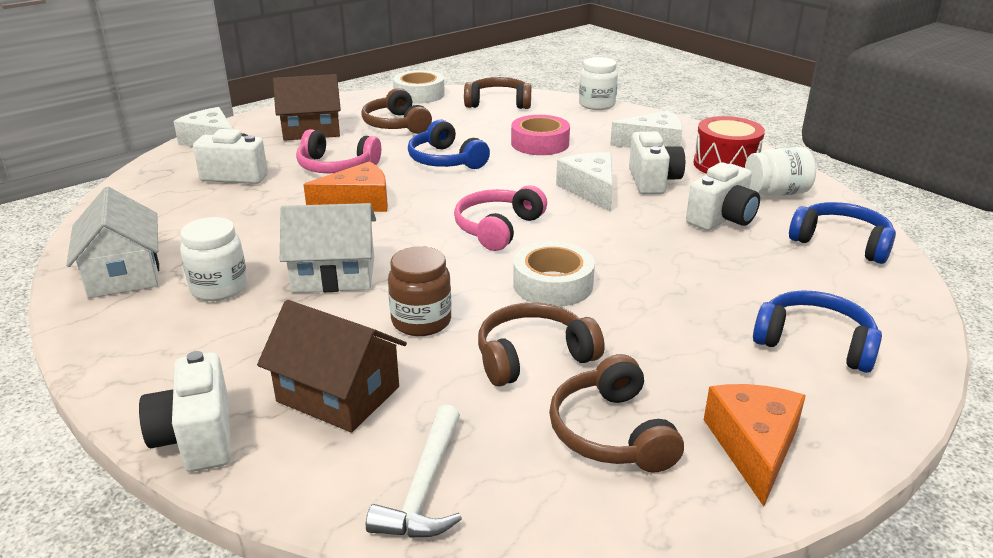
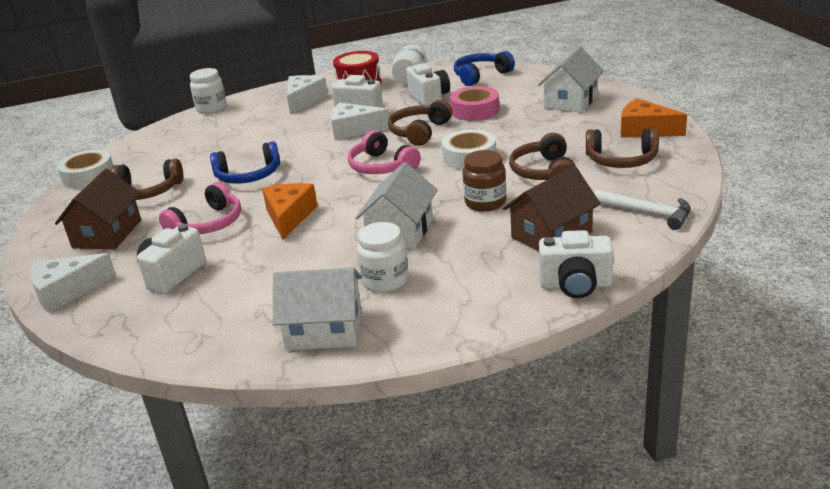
camera: 65 degrees left, 0 degrees up
(498, 103) = (157, 144): brown headphones -> brown headphones (420, 132)
(540, 143) = (259, 137): pink tape -> pink tape (475, 110)
(814, 343) = (571, 101): blue headphones -> white house

